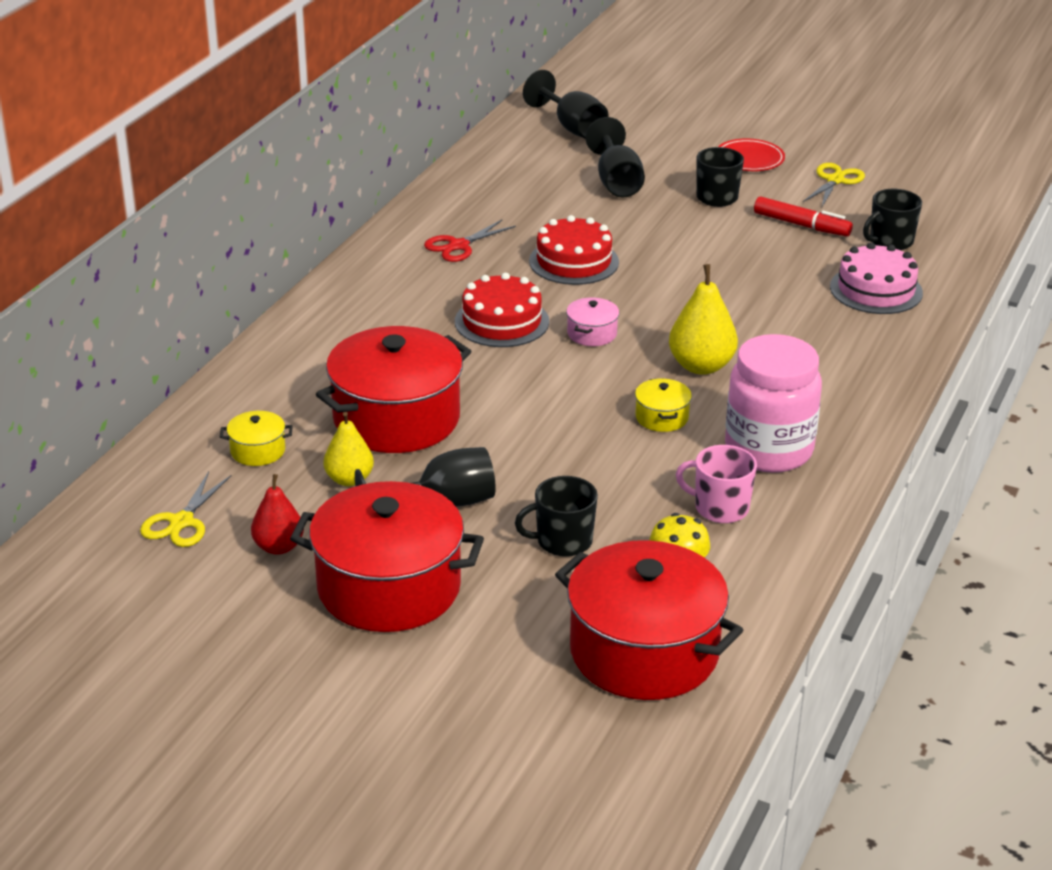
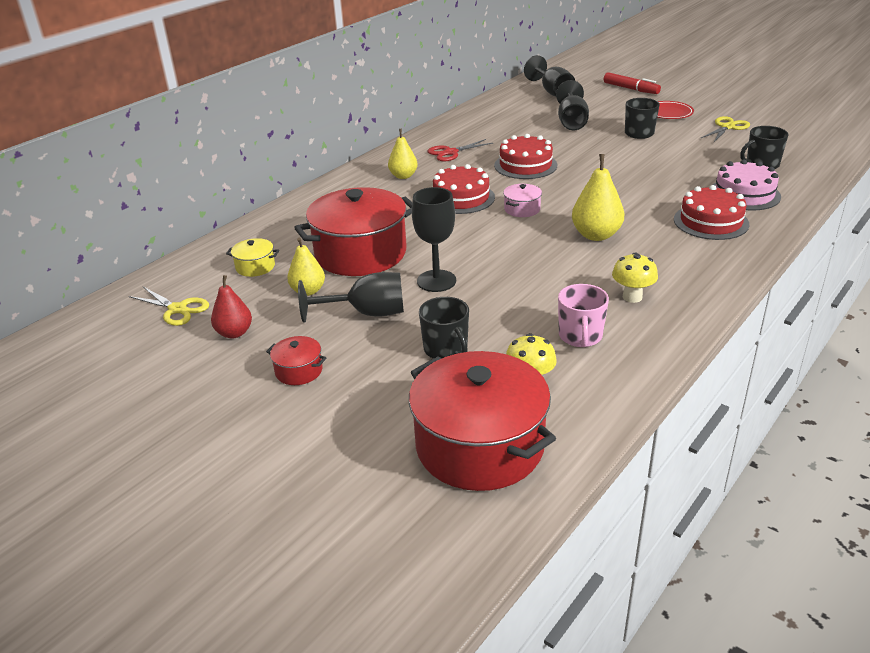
camera: 15 degrees right, 0 degrees up
(181, 522) = (177, 309): yellow scissors -> yellow scissors turned 90 degrees counterclockwise
(389, 587) = (299, 371): red pot -> red pot, size x0.42
(405, 291) = (403, 176): none -> yellow pear
(515, 450) = (436, 281): none -> black goblet
(563, 541) = (446, 349): black mug -> black mug turned 120 degrees counterclockwise
(661, 417) = (555, 267): yellow pot -> none
(720, 508) = (580, 336): pink mug -> pink mug turned 120 degrees counterclockwise
(768, 450) = (632, 297): pink jar -> yellow mushroom
(801, 225) = (696, 152): red marker -> red marker (630, 89)
(841, 335) = (711, 222): none -> red cake

